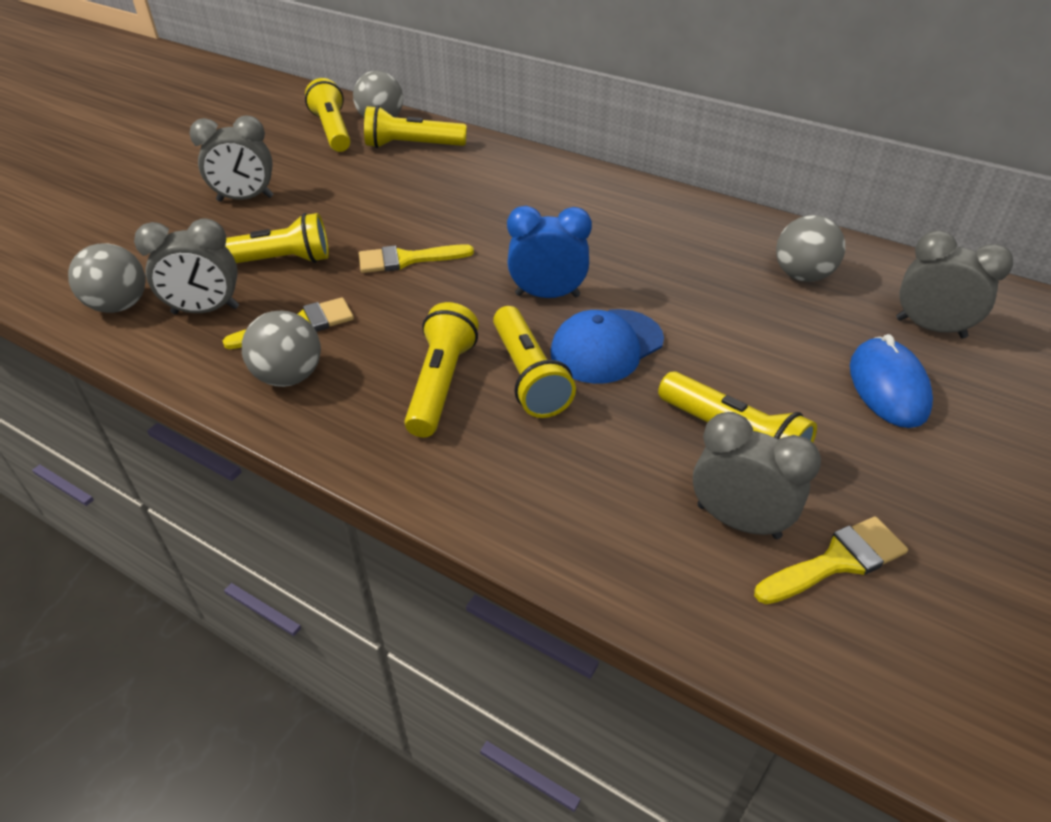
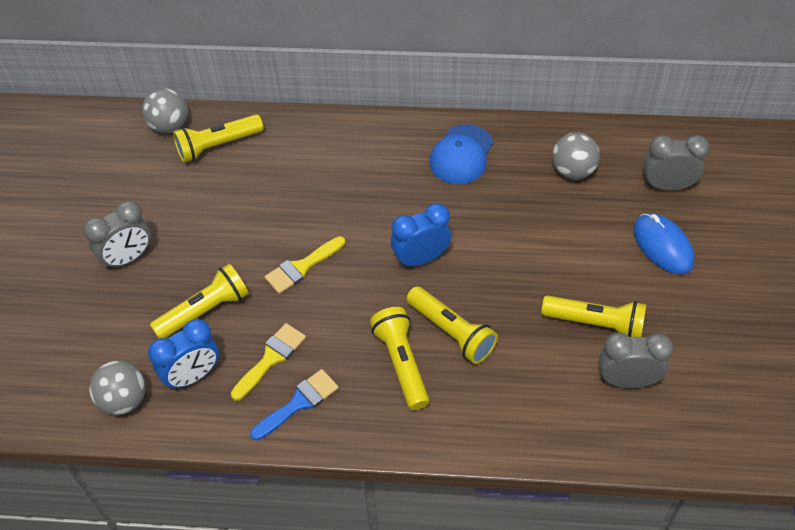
camera: 25 degrees left, 10 degrees up
(205, 310) = (193, 376): grey clock -> blue clock
(289, 376) = (299, 403): grey ball -> blue brush
(332, 131) = (137, 153): yellow flashlight -> none
(606, 346) = (485, 286): blue cap -> blue cap (461, 155)
(837, 561) = (687, 381): yellow brush -> none

